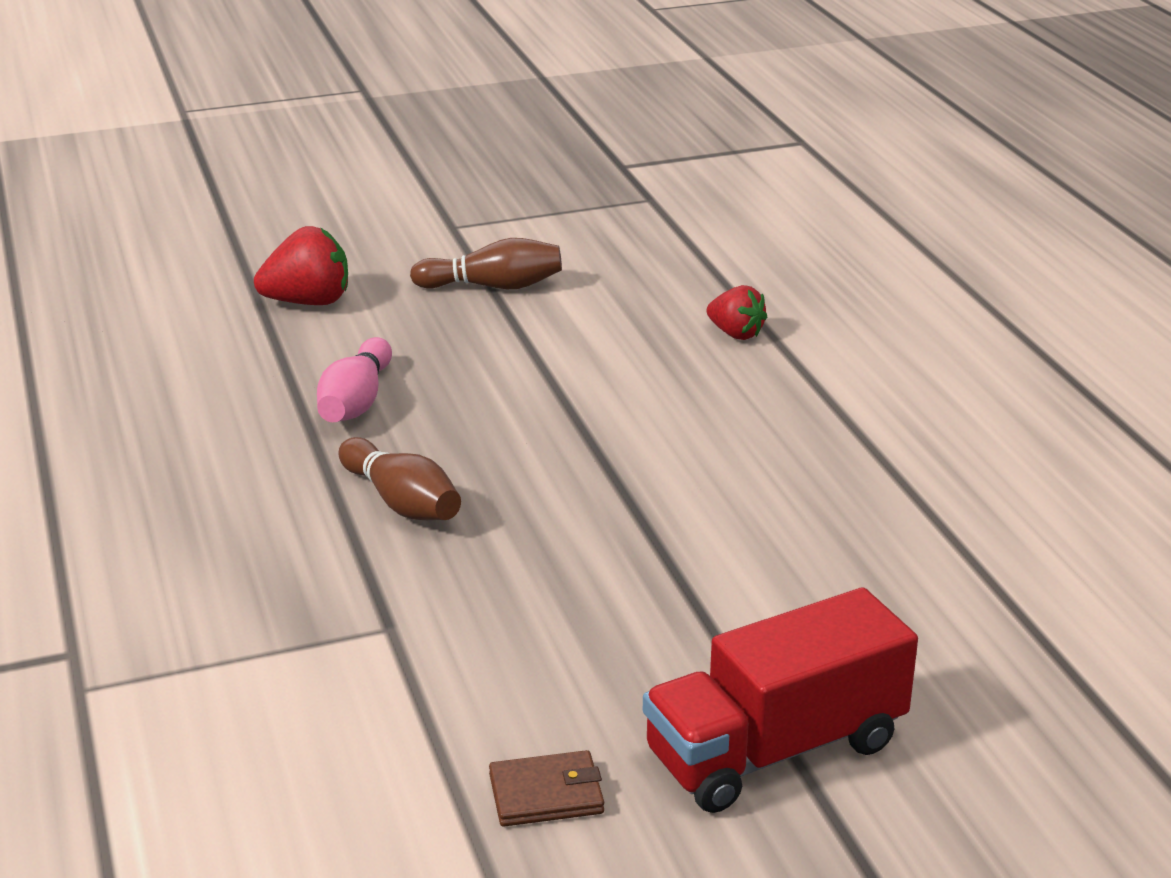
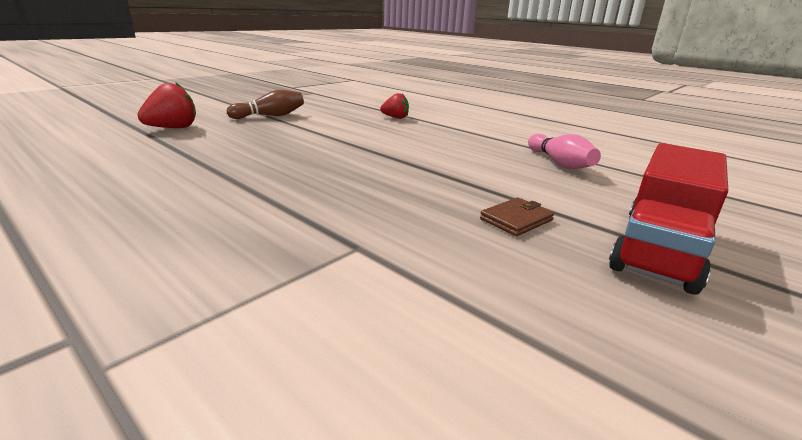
camera: 30 degrees left, 5 degrees down
(356, 402) = (232, 155): pink bowling pin -> pink bowling pin (559, 163)
(401, 502) = (301, 188): brown bowling pin -> none
(546, 794) = (591, 319): brown wallet -> brown wallet (516, 220)

